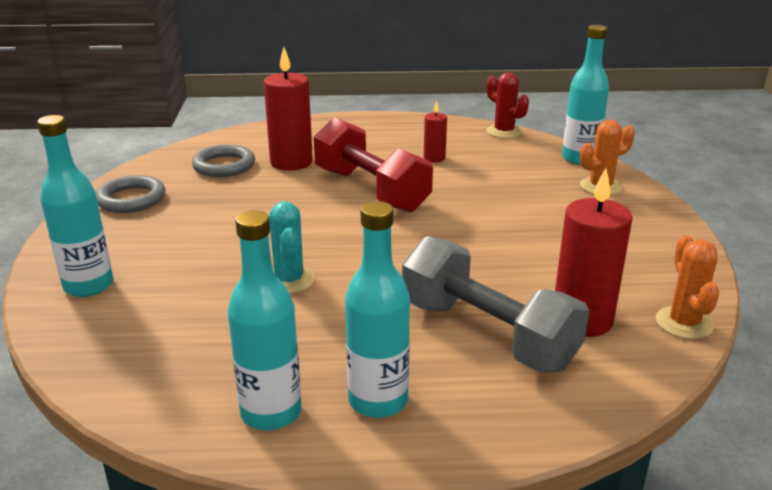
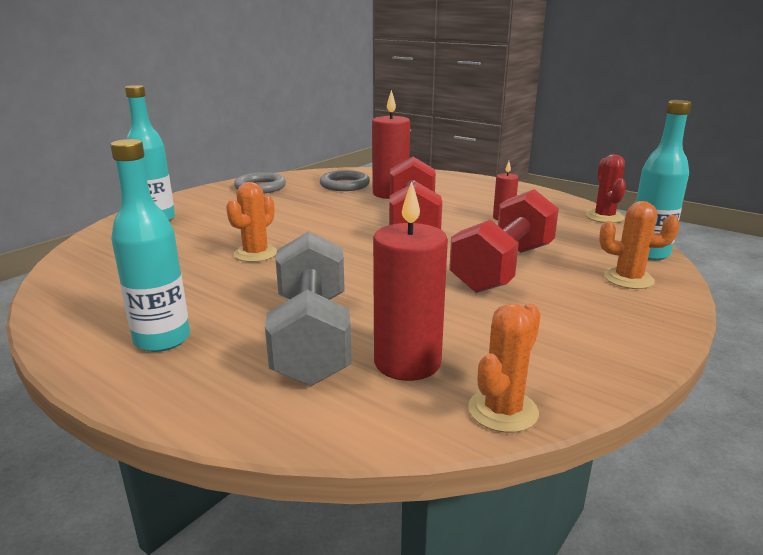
camera: 40 degrees right, 5 degrees down
(271, 412) = (100, 316): turquoise bottle -> none
(289, 280) = (255, 254): turquoise cactus -> orange cactus
(512, 209) = (504, 267): none -> red dumbbell

